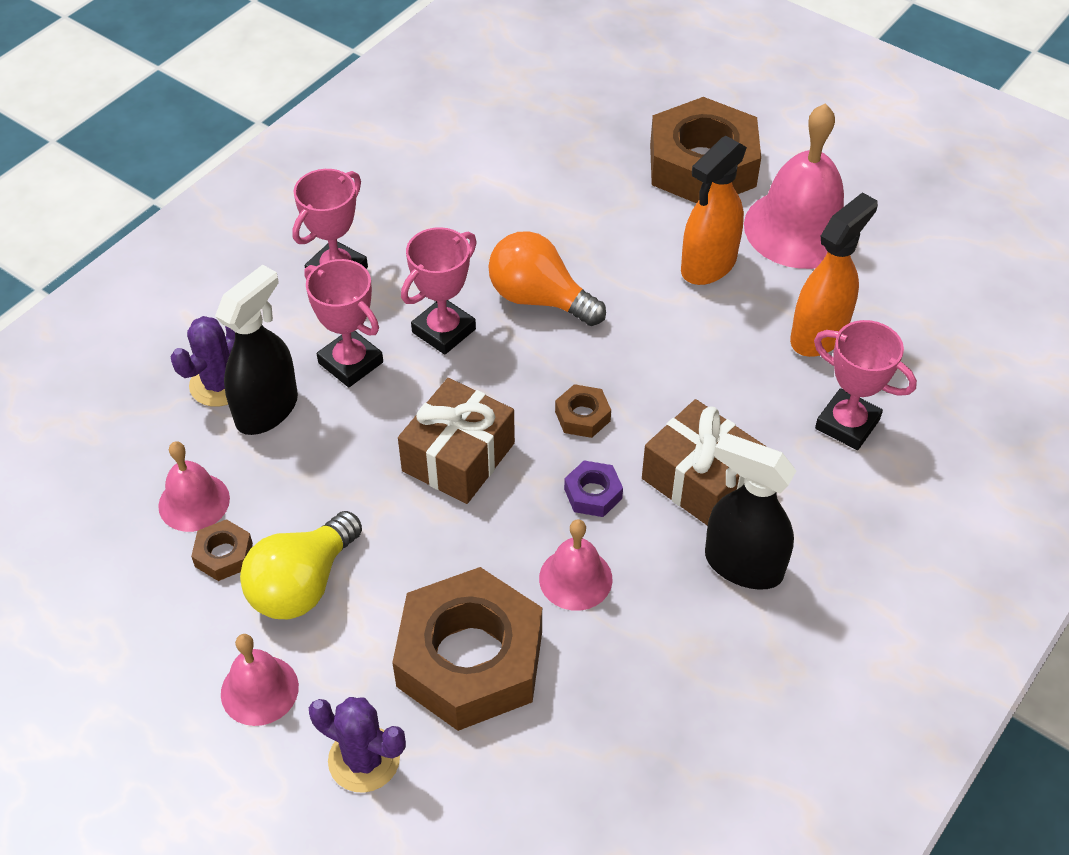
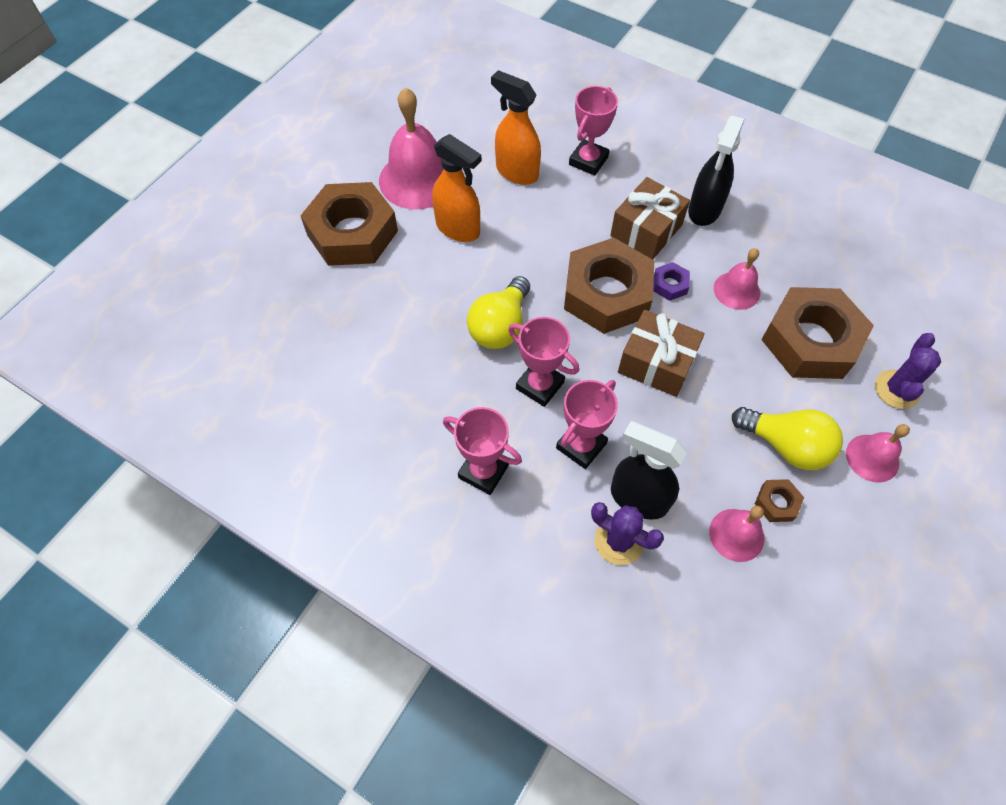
camera: 95 degrees left, 10 degrees up
(539, 299) = (500, 326): orange light bulb -> yellow light bulb
(582, 416) = (607, 294): brown nut -> brown nut, size x2.45

